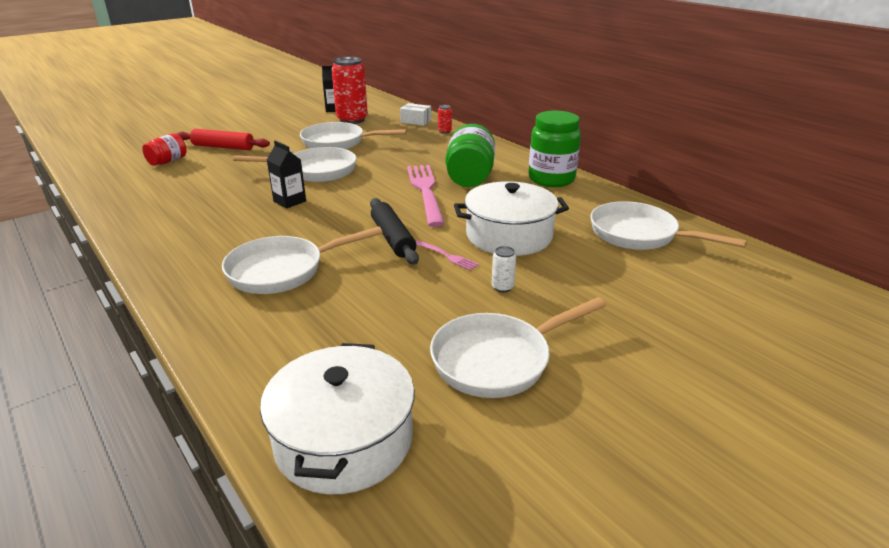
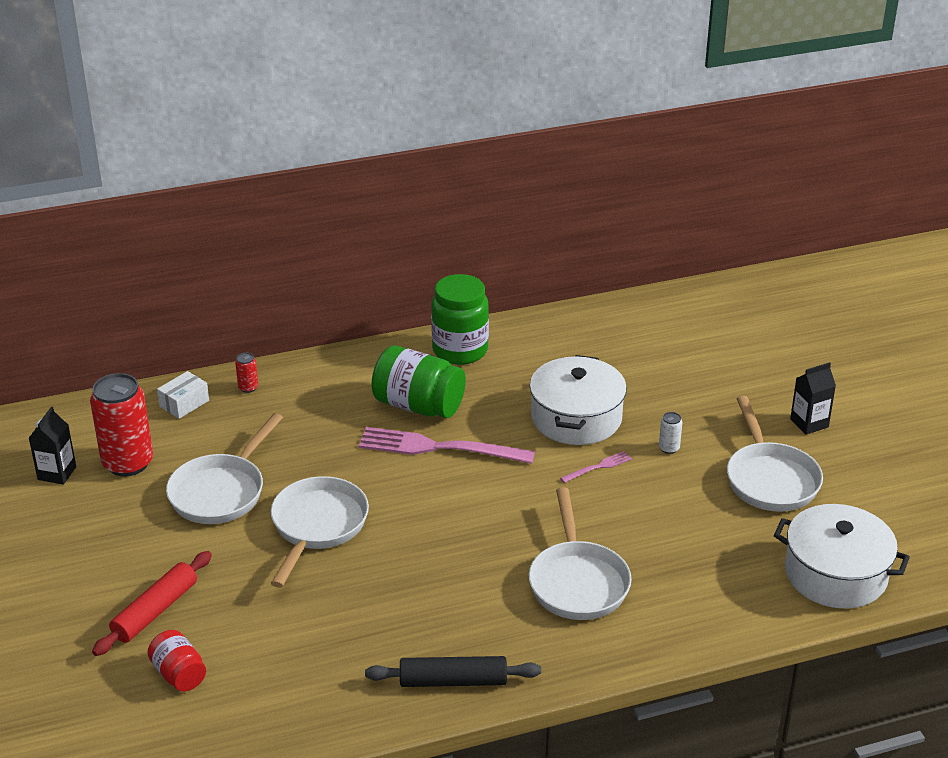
camera: 70 degrees left, 5 degrees up
(289, 201) = (404, 560): black carton -> black carton (809, 423)
(393, 238) = (544, 495): black rolling pin -> black rolling pin (453, 681)
(639, 235) = (613, 341): white pan -> none

